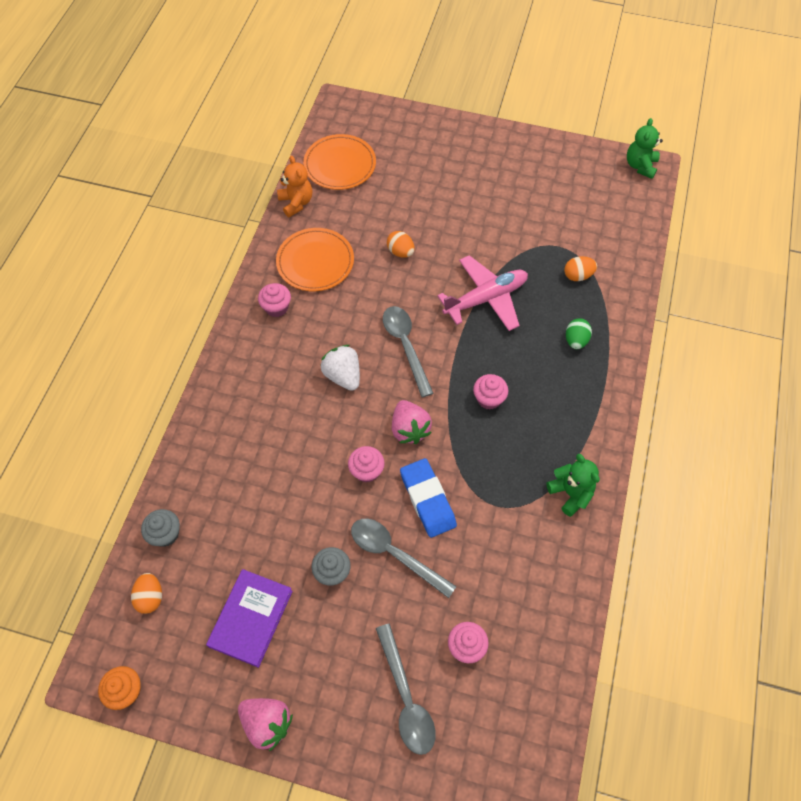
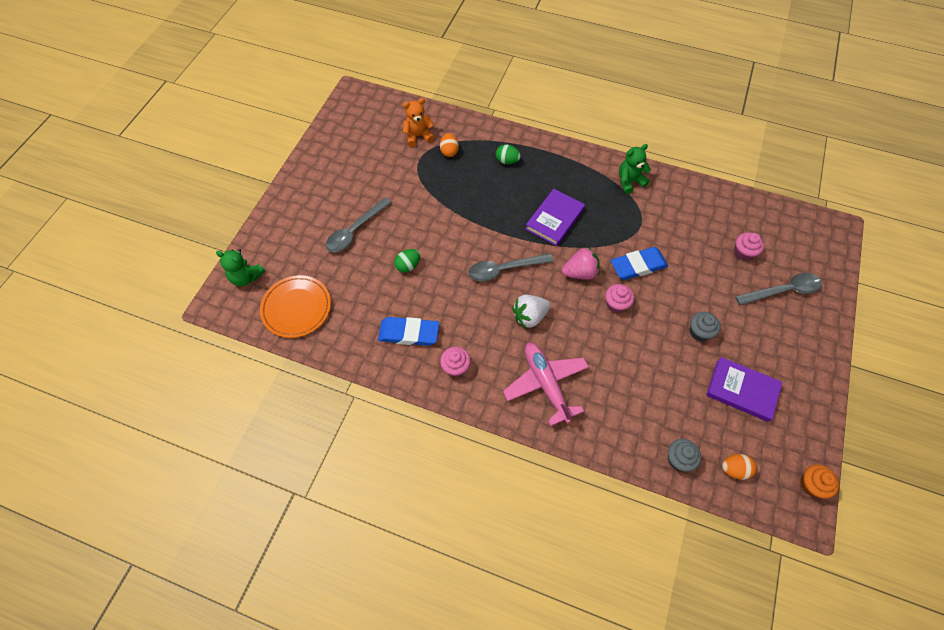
camera: 85 degrees left, 0 degrees up
(267, 723) = (816, 379): pink strawberry -> none
(296, 203) = (335, 347): orange teddy bear -> orange teddy bear (418, 136)
(315, 262) = (409, 333): orange plate -> blue eraser
(395, 554) = (682, 290): grey spoon -> grey spoon (355, 230)
(400, 252) = (408, 266): orange egg -> green egg
(486, 298) = (463, 211): pink plane -> pink plane (546, 384)
(488, 399) = (554, 219): pink cupcake -> purple book
(640, 166) = (350, 99): green teddy bear -> green teddy bear (246, 277)

